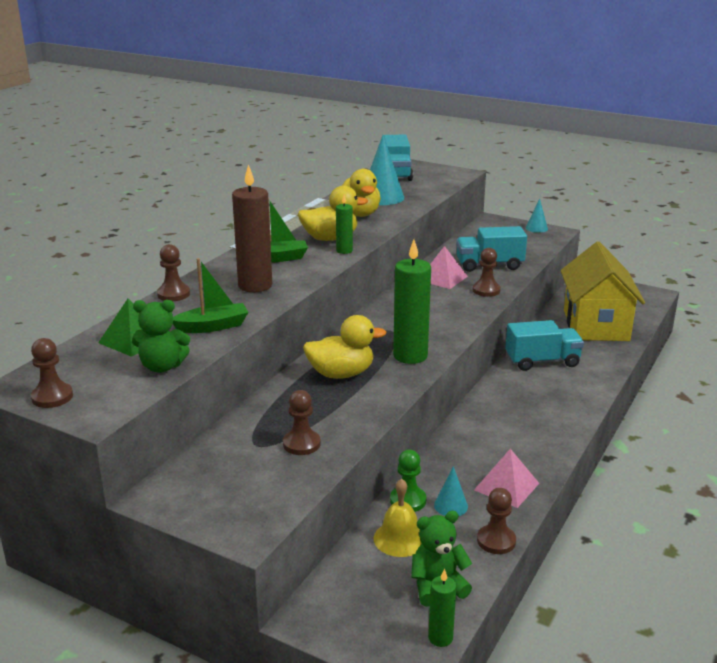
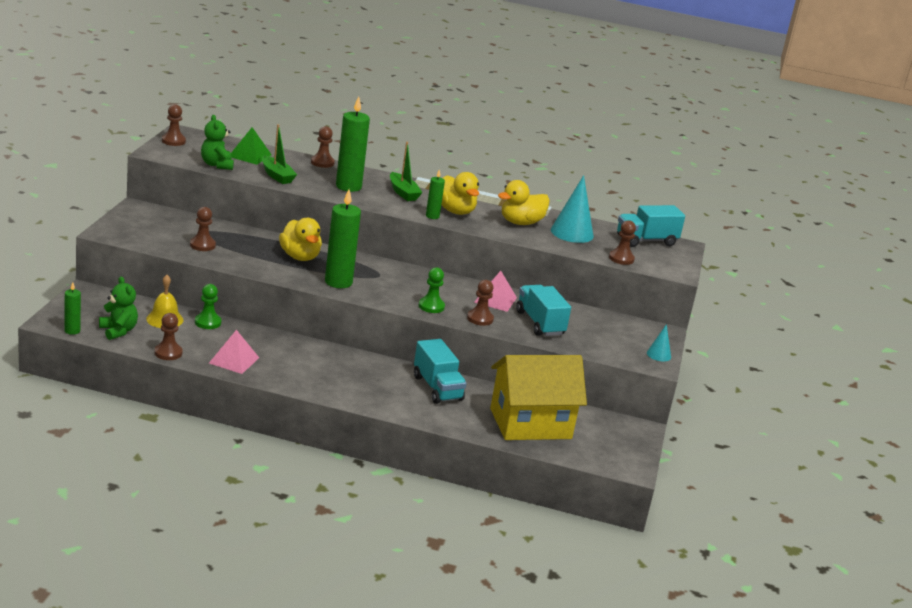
camera: 70 degrees right, 0 degrees up
(255, 286) = (348, 186): brown candle -> green candle
(437, 187) = (621, 259): none -> brown pawn
(451, 506) = (205, 338): turquoise cone -> none
(463, 311) = (431, 306): none -> green pawn

